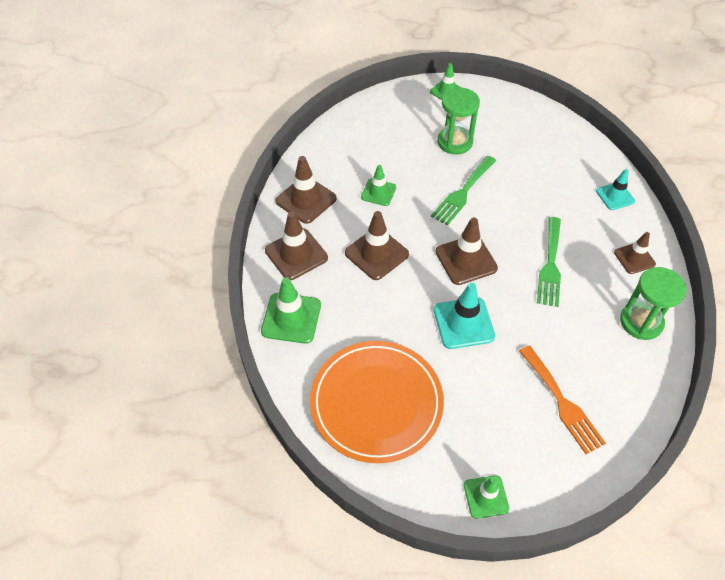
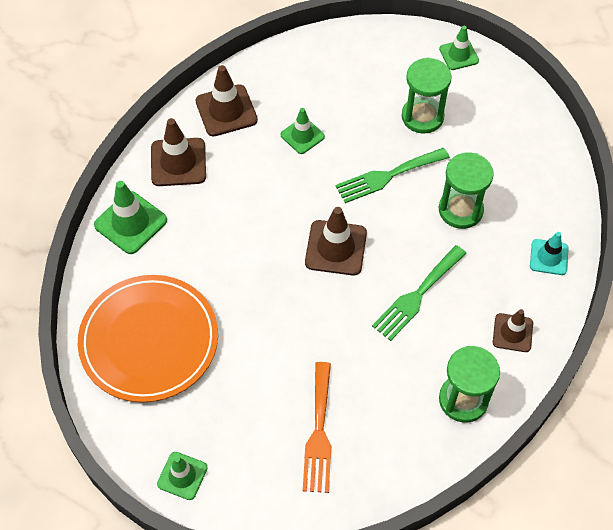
camera: 30 degrees right, 5 degrees up
(376, 254) = (253, 198): brown traffic cone -> none
(463, 323) = (285, 309): turquoise traffic cone -> none
(531, 192) = (460, 210): none -> green hourglass

